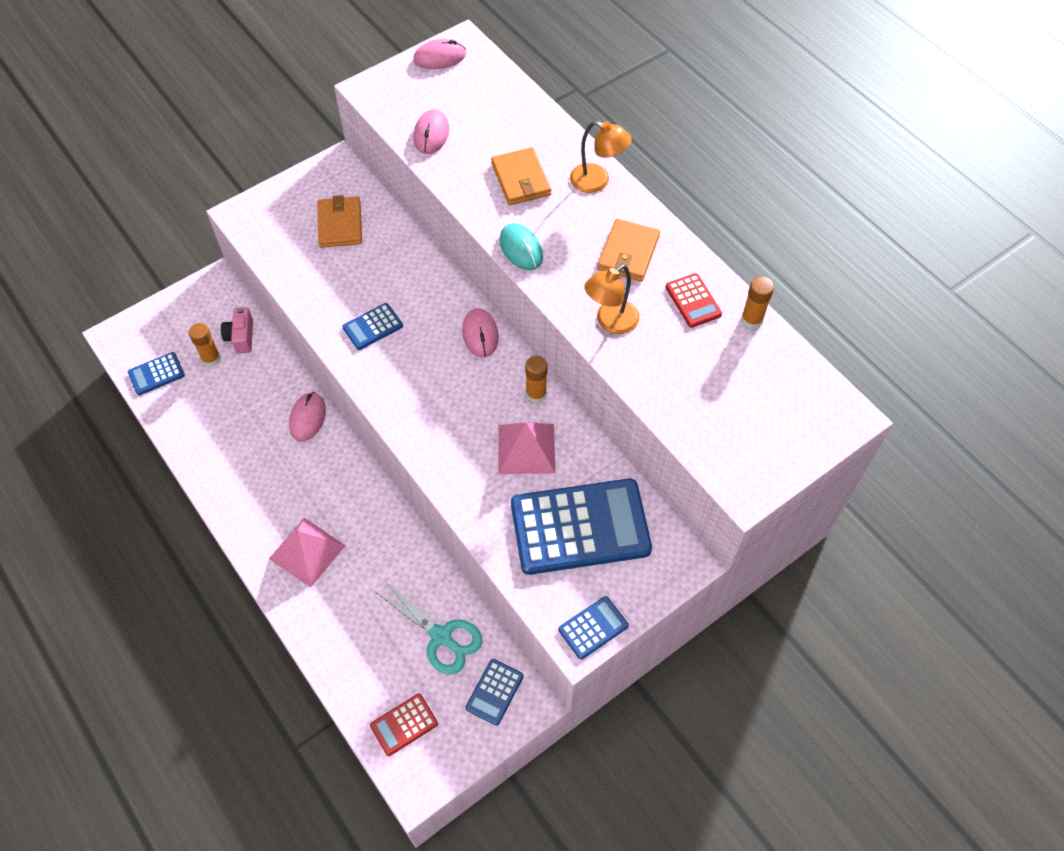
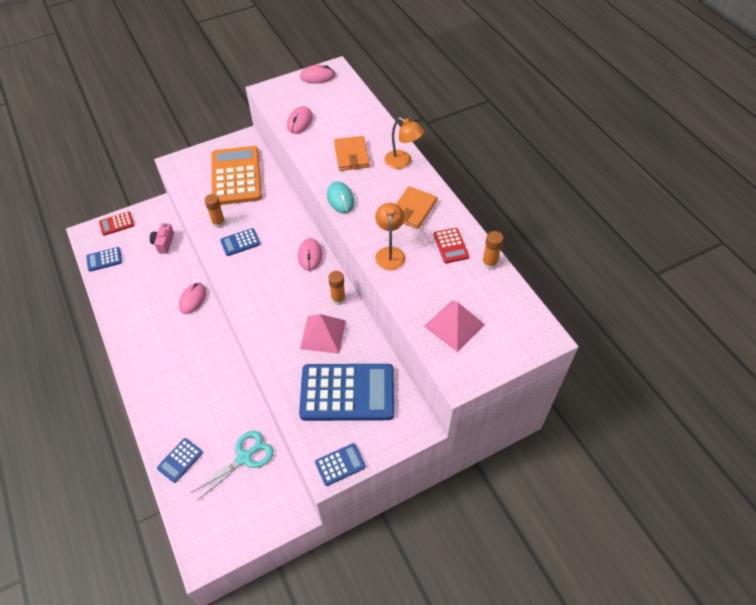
camera: 10 degrees right, 5 degrees down
(211, 358) = (141, 254): orange glue stick -> orange glue stick (218, 223)
(307, 551) = (169, 386): pink pyramid -> pink pyramid (454, 325)
(340, 224) = (236, 176): orange wallet -> orange calculator
(404, 725) = (204, 515): red calculator -> red calculator (116, 224)
(441, 636) = (244, 457): turquoise scissors -> turquoise scissors turned 90 degrees counterclockwise
(494, 692) = (272, 502): blue calculator -> blue calculator (180, 460)
(610, 322) = (390, 253): orange lamp -> orange lamp turned 120 degrees clockwise

